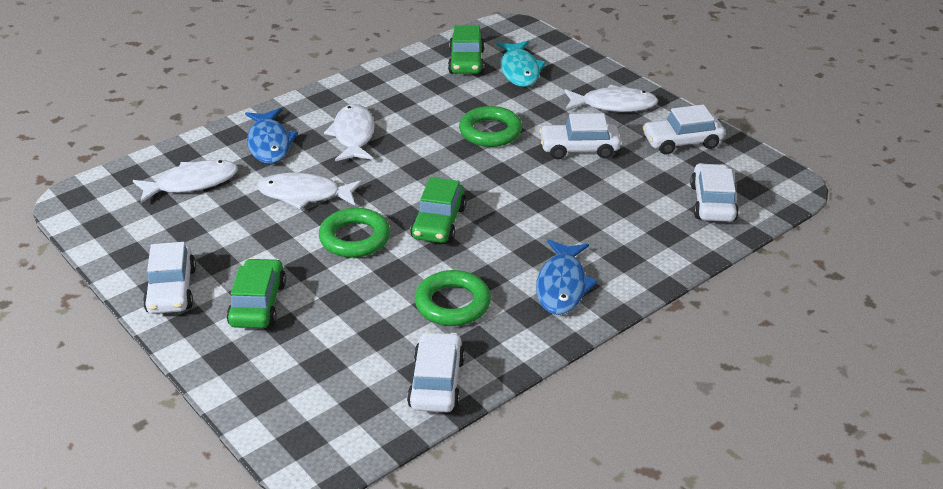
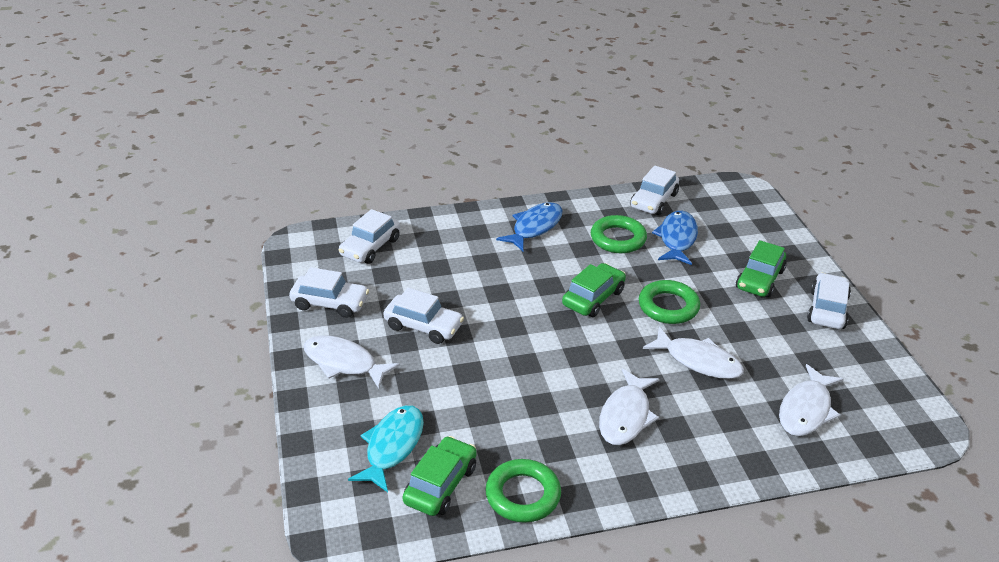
camera: 155 degrees left, 0 degrees up
(192, 183) = (806, 409): white fish -> white fish turned 60 degrees counterclockwise
(269, 143) = (718, 435): blue fish -> blue fish (677, 239)
(490, 132) = (488, 372): green ring -> green ring (523, 495)

